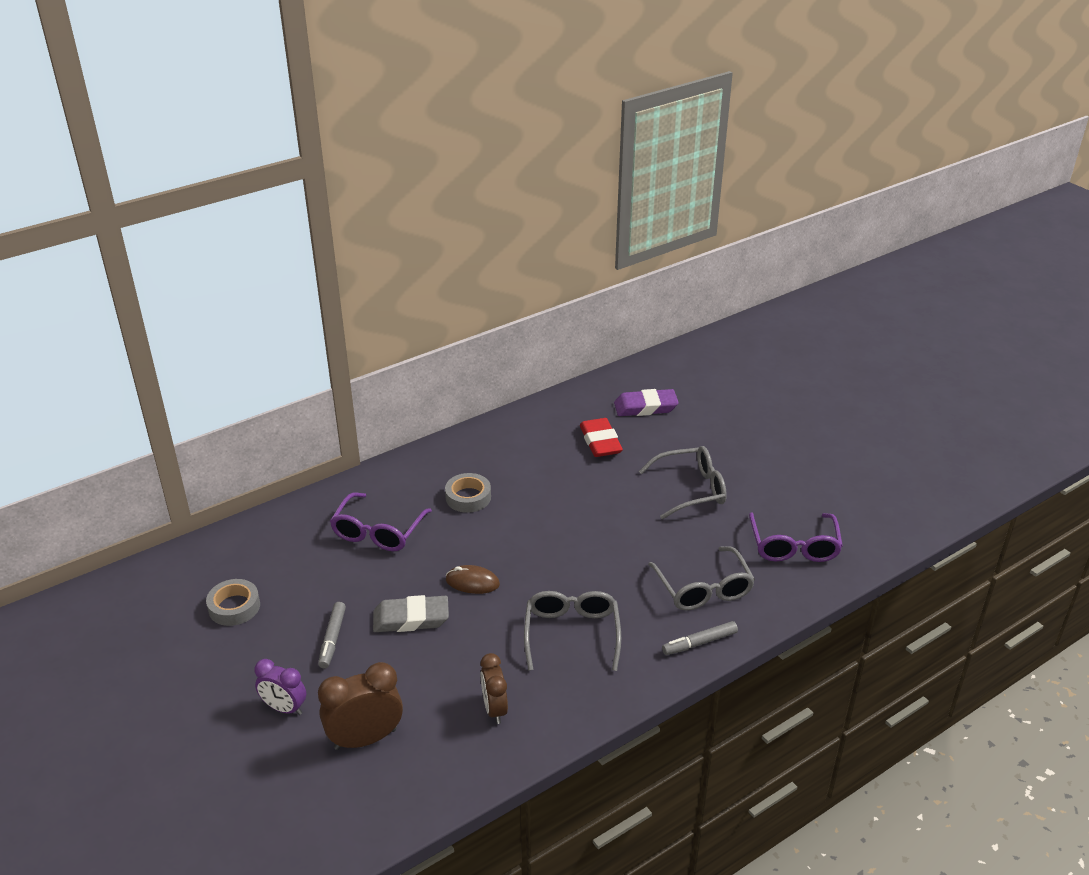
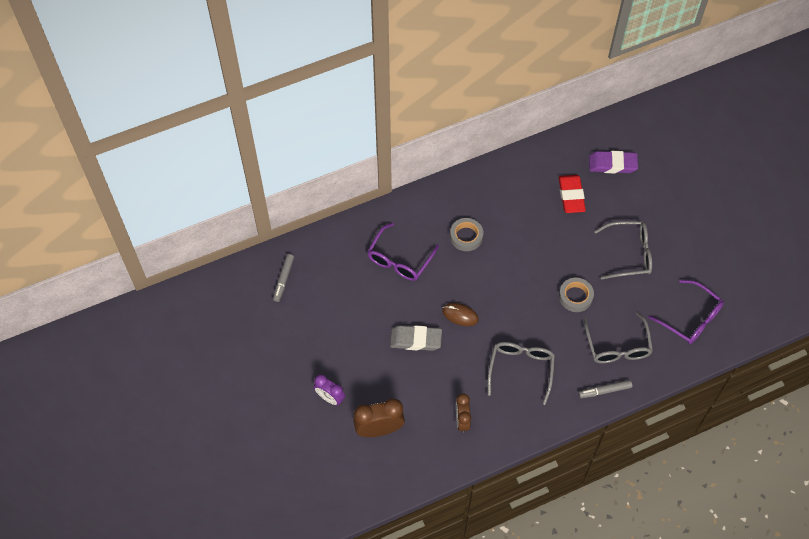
camera: 10 degrees right, 25 degrees up
(234, 607) = (300, 311): grey tape -> grey tape (575, 296)
(332, 639) = (363, 348): grey marker -> grey marker (284, 279)
(793, 546) = (690, 318): purple glasses -> purple glasses turned 60 degrees counterclockwise

